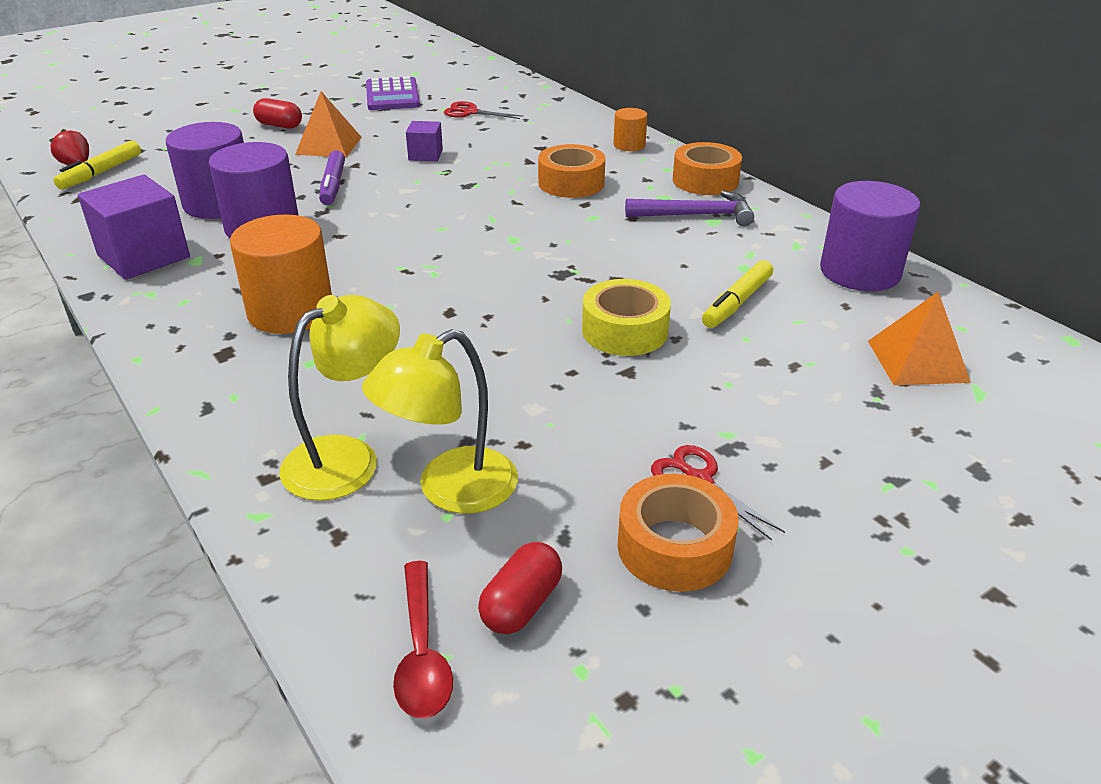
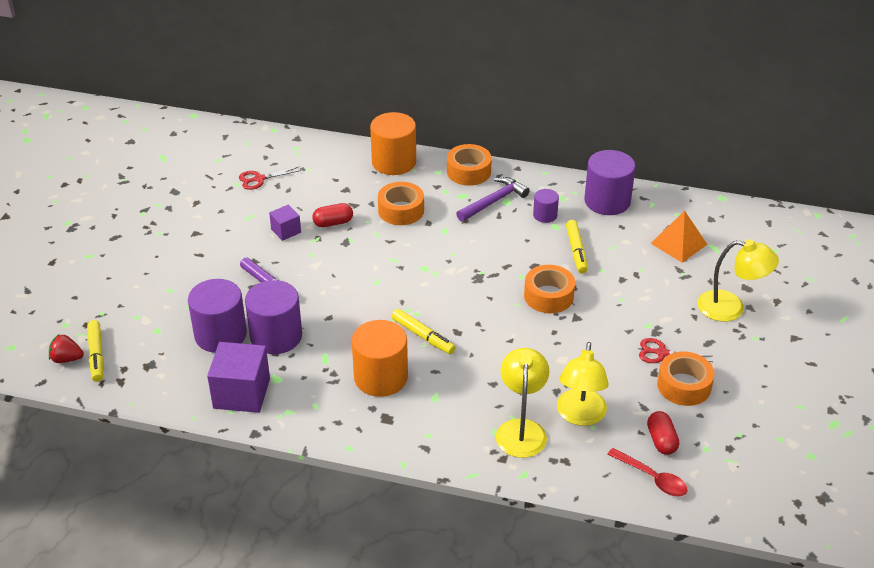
camera: 40 degrees left, 5 degrees up
(279, 125) = (149, 254): red capsule -> red capsule (333, 223)
(329, 145) = (212, 254): orange pyramid -> none
(392, 95) = (182, 188): purple calculator -> none
(403, 297) = (423, 336): none -> yellow marker
(624, 331) = (548, 296): yellow tape -> orange tape
(629, 145) = (394, 162): orange cylinder -> orange cylinder, size x1.94
(745, 252) = (545, 215): none -> purple cylinder
(910, 483) = (731, 308): none -> yellow lamp

